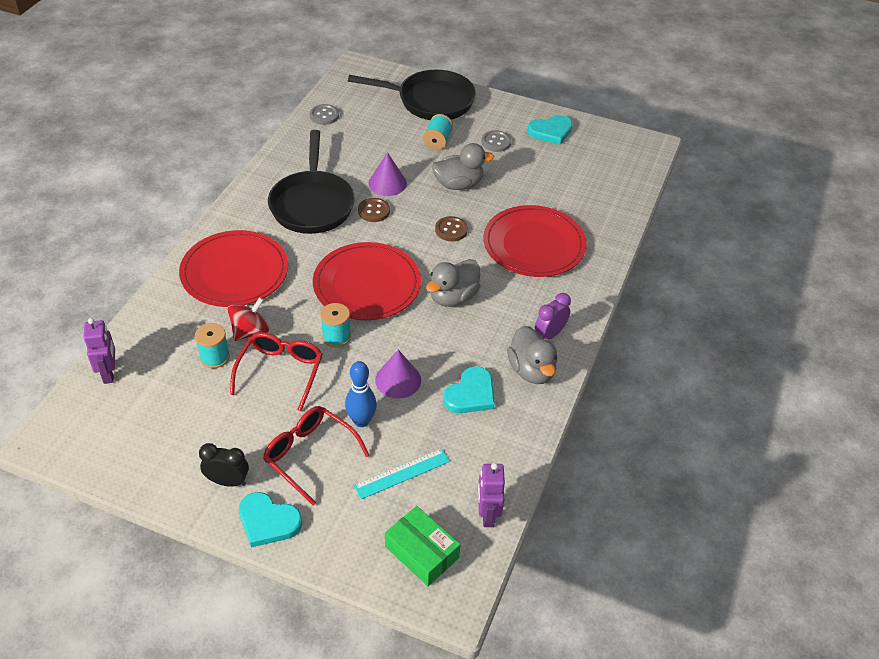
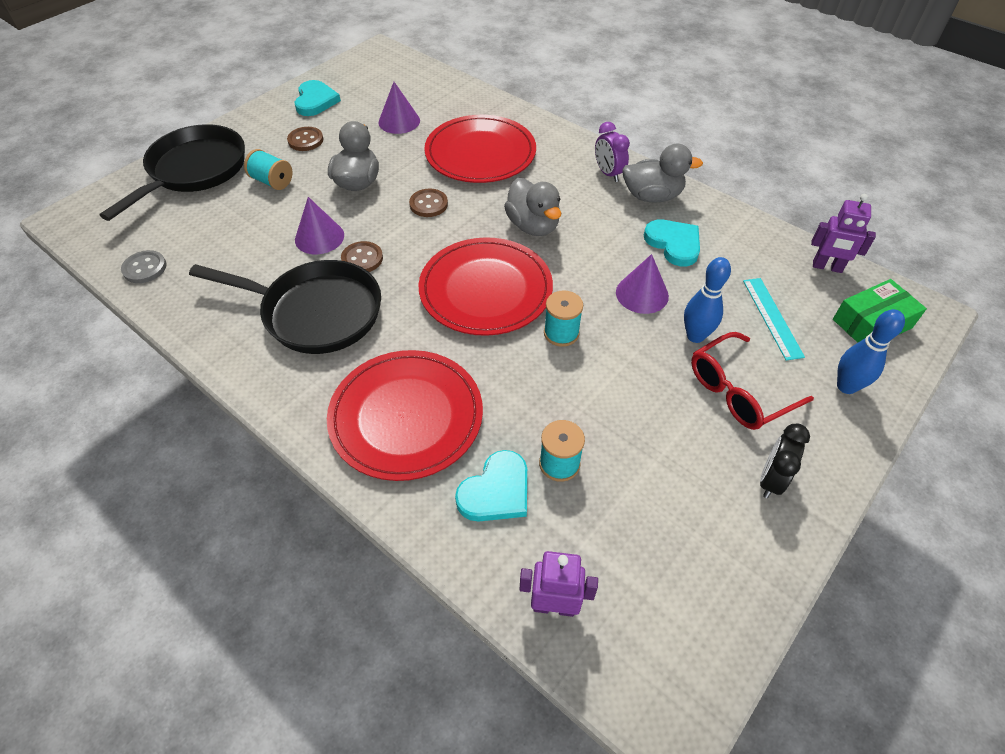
camera: 70 degrees left, 5 degrees up
(250, 331) = (524, 417): red spinning top -> none
(268, 521) = (832, 447): turquoise heart -> turquoise heart (496, 491)
(280, 371) = (603, 396): red glasses -> none
(336, 531) = (846, 386): none -> blue bowling pin
(496, 142) = (305, 140): grey button -> brown button
(551, 185) = (399, 121): none -> purple cone

